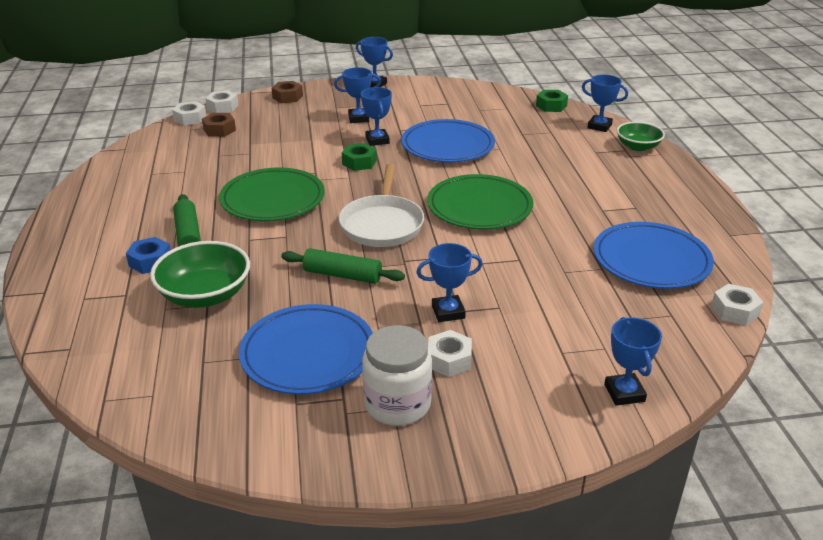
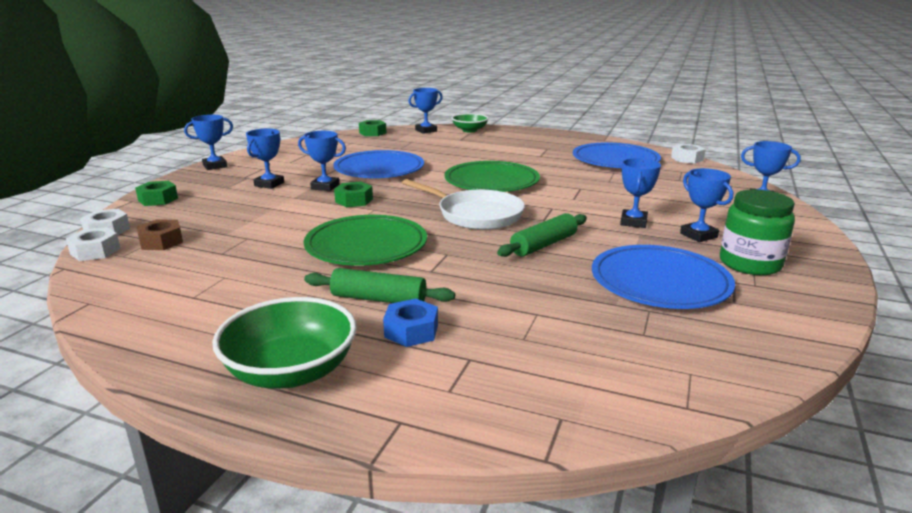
camera: 60 degrees left, 10 degrees down
(205, 295) = (517, 311): green bowl -> green bowl (291, 371)
(287, 97) = (158, 199): brown nut -> green nut
(397, 404) = (750, 264): white jar -> green jar
(449, 360) = (698, 235): white nut -> blue trophy

